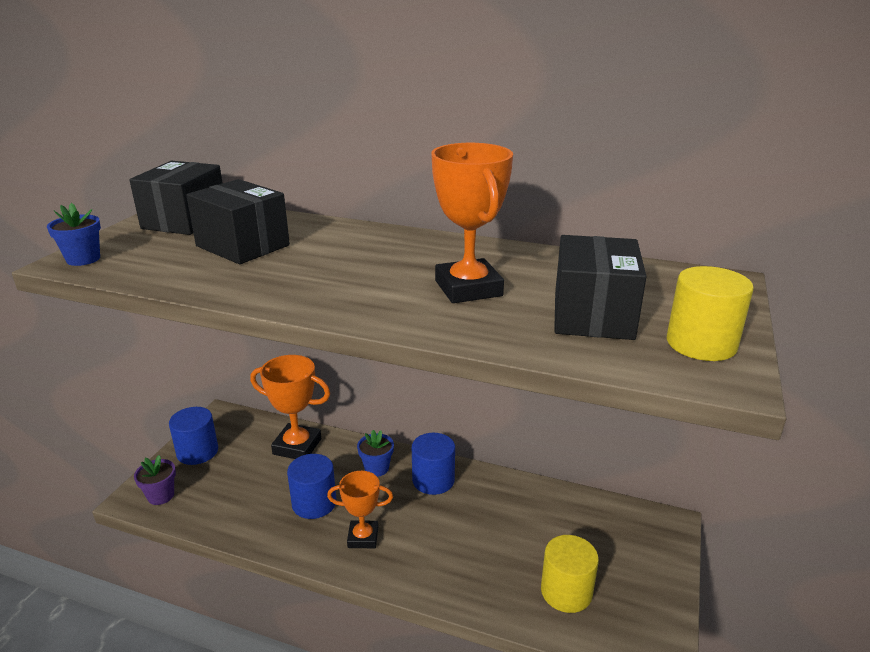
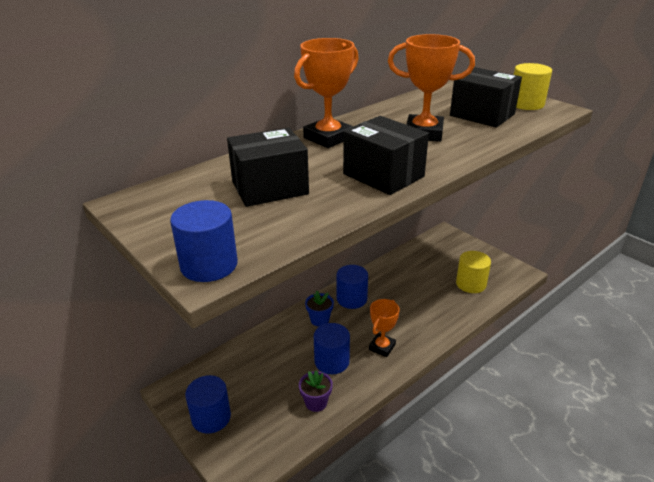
camera: 60 degrees left, 5 degrees up
(83, 259) = (209, 265): blue flower pot -> blue cylinder
(161, 496) = (251, 454): purple flower pot -> purple flower pot (316, 402)
(185, 220) = (171, 205): black box -> black box (383, 175)
(297, 446) = (260, 353): orange trophy -> orange trophy (328, 138)

